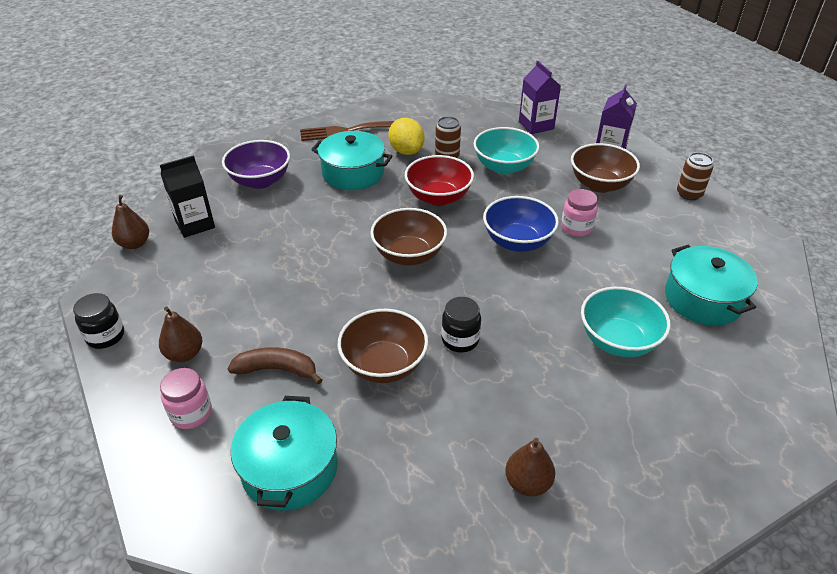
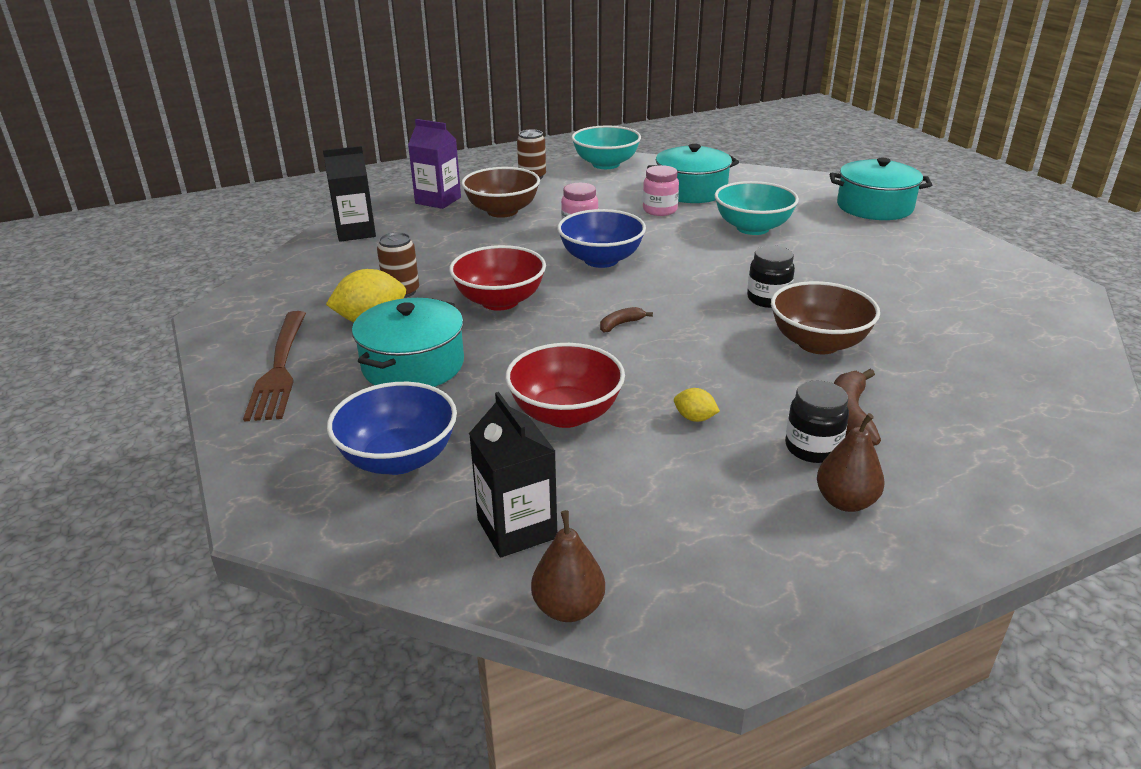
camera: 85 degrees left, 10 degrees down
(105, 336) = (830, 602): black jar -> black jar (812, 448)
(191, 413) = (950, 482): pink jar -> pink jar (659, 210)
(260, 181) = (398, 458): purple bowl -> blue bowl
(284, 290) = (694, 418): none -> yellow lemon
(289, 468) = (991, 400): turquoise pot -> turquoise pot (874, 207)
(295, 235) = (565, 414): none -> red bowl
(409, 255) = (621, 324): brown bowl -> brown banana
(504, 167) = (445, 257): turquoise bowl -> turquoise bowl (606, 164)
(527, 483) = (937, 278): brown pear -> none
(536, 125) = (355, 232): purple carton -> black carton

